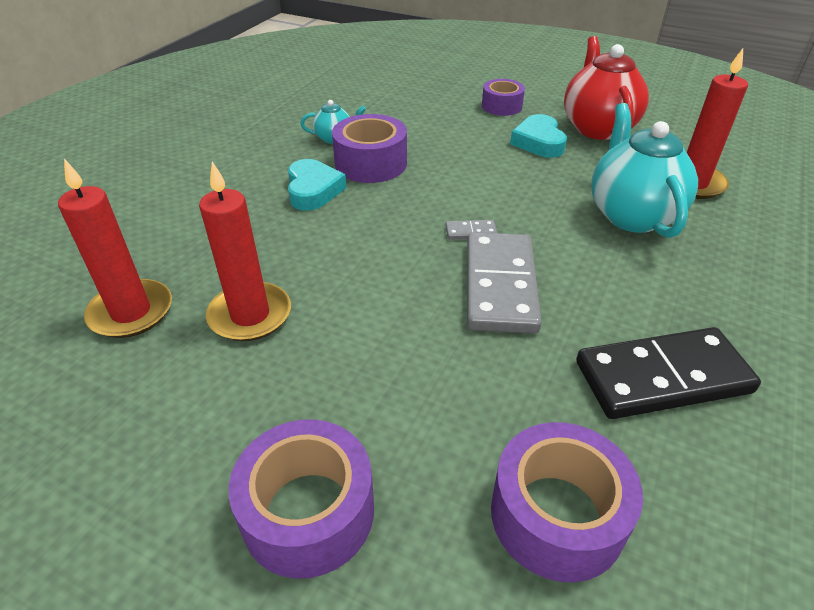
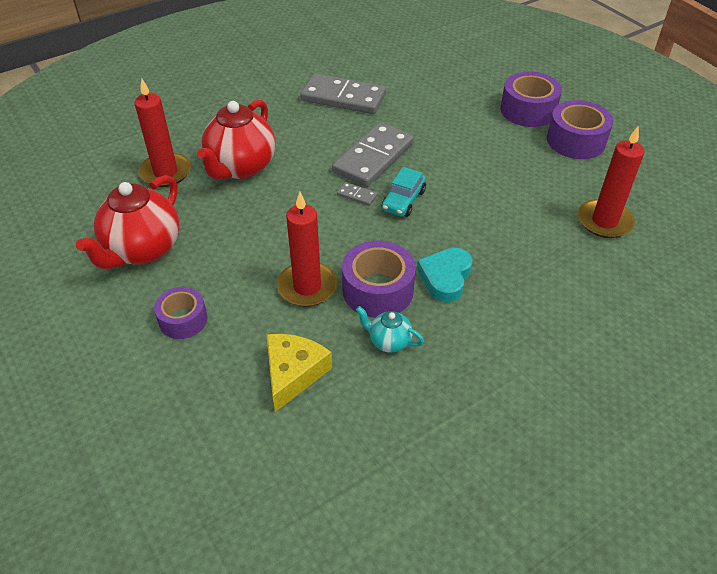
camera: 150 degrees left, 5 degrees up
(250, 315) = (529, 193): red candle -> red candle (307, 287)
(391, 106) = (293, 373): none -> yellow cheese
(412, 245) = (403, 200): none -> turquoise car
(538, 142) = (213, 255): turquoise heart -> none
(557, 515) = (434, 81): purple tape -> purple tape (576, 141)
(631, 215) = (241, 167): turquoise teapot -> red teapot
(662, 377) = (343, 98): black domino -> grey domino

